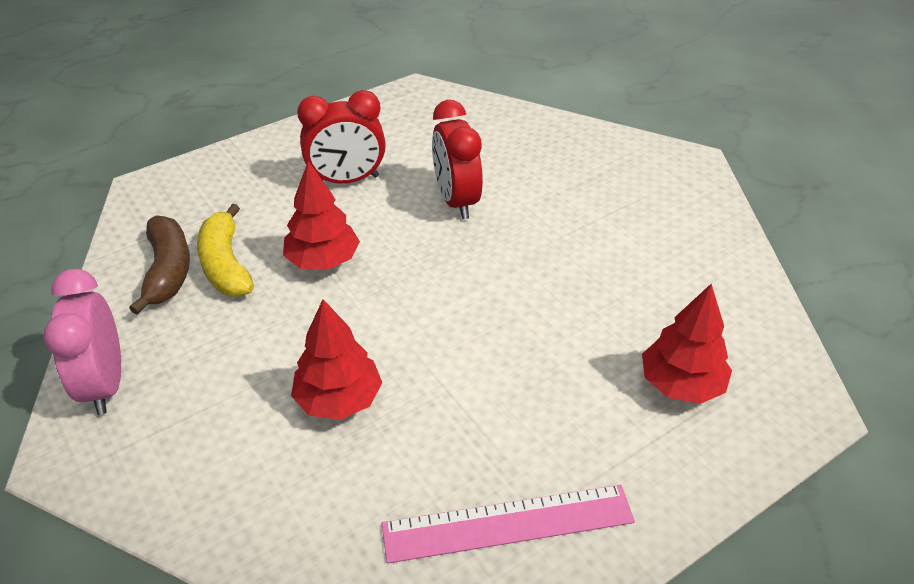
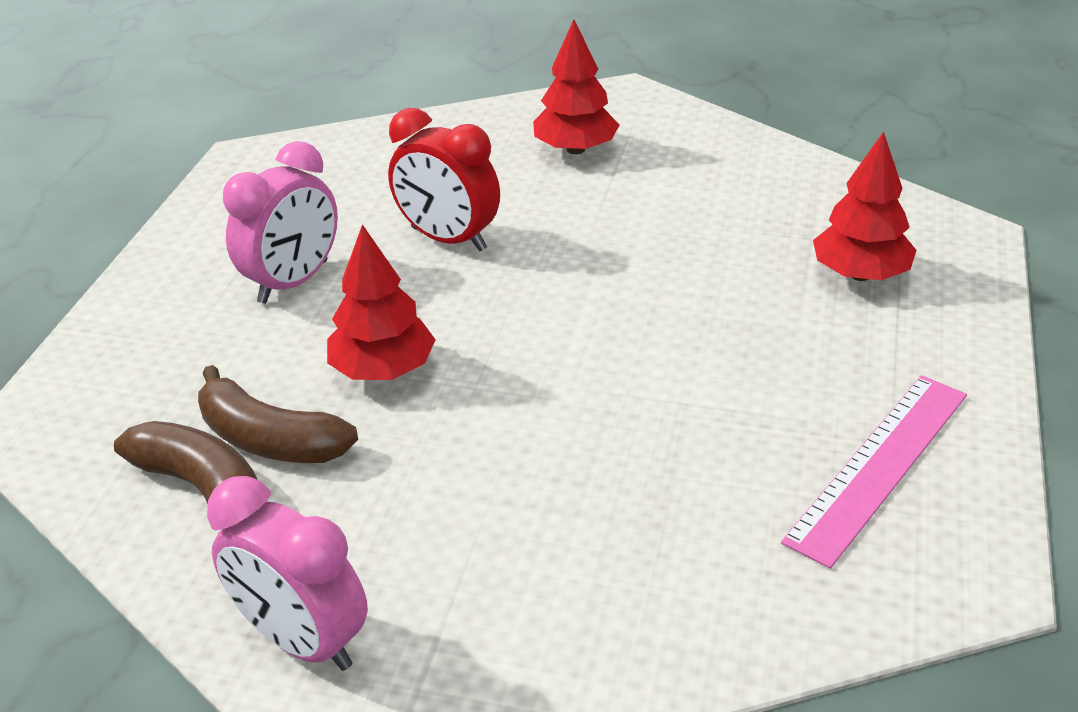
camera: 40 degrees left, 5 degrees down
(225, 264) = (270, 439): yellow banana -> brown banana
(339, 399) = (590, 477): red tree -> red tree (575, 149)
(347, 180) = (293, 282): red clock -> pink clock

